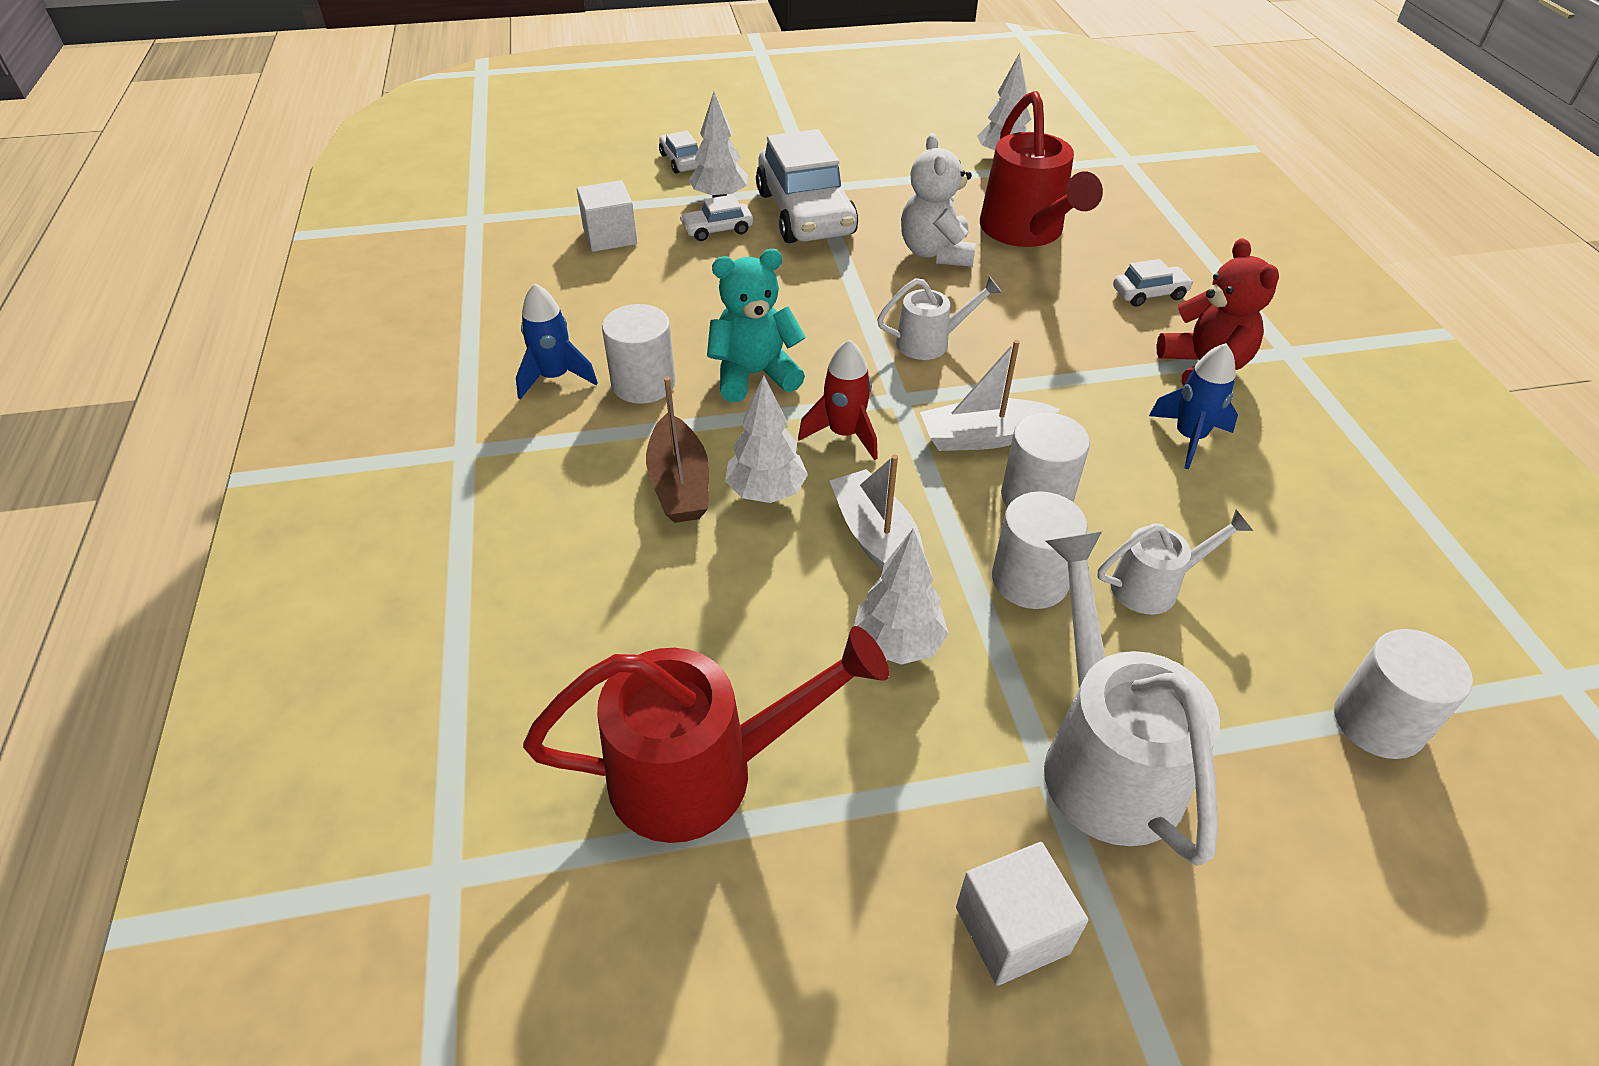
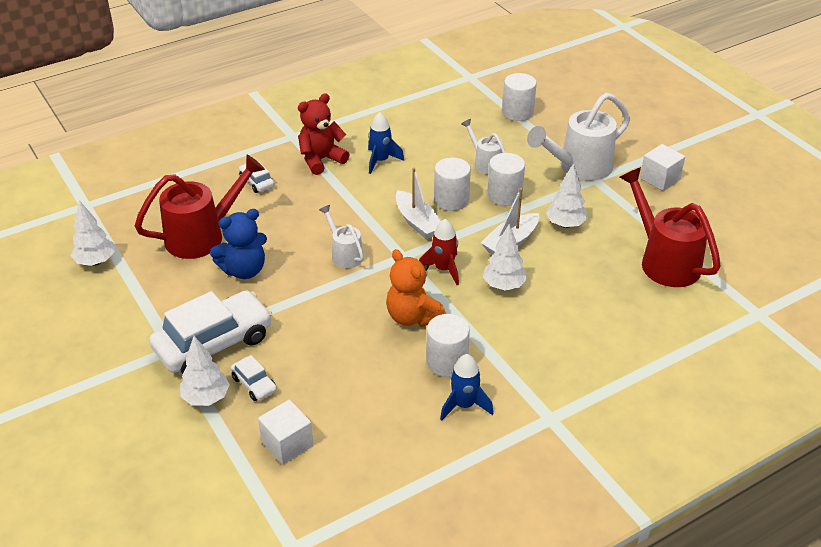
camera: 110 degrees left, 5 degrees down
(679, 484) = (518, 318): brown boat -> none
(681, 161) = (150, 443): white car -> none
(754, 375) = (412, 317): turquoise teddy bear -> orange teddy bear
(935, 253) = (244, 270): white teddy bear -> blue teddy bear

